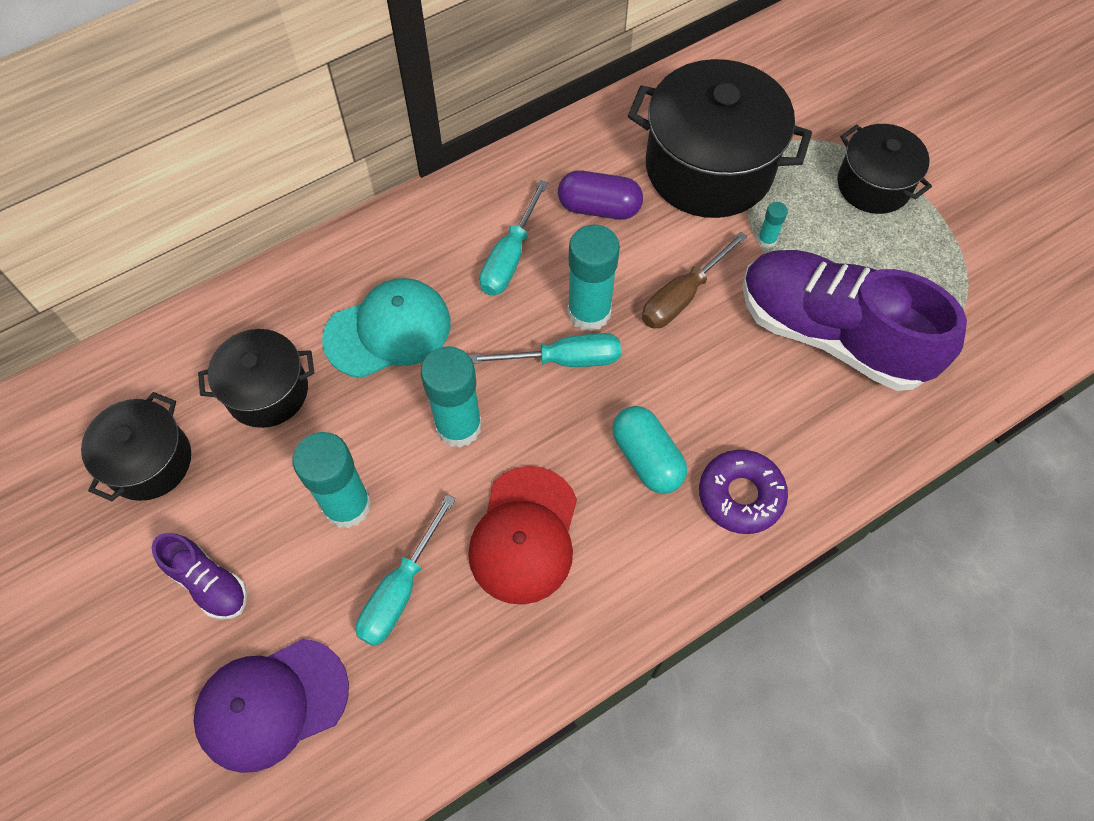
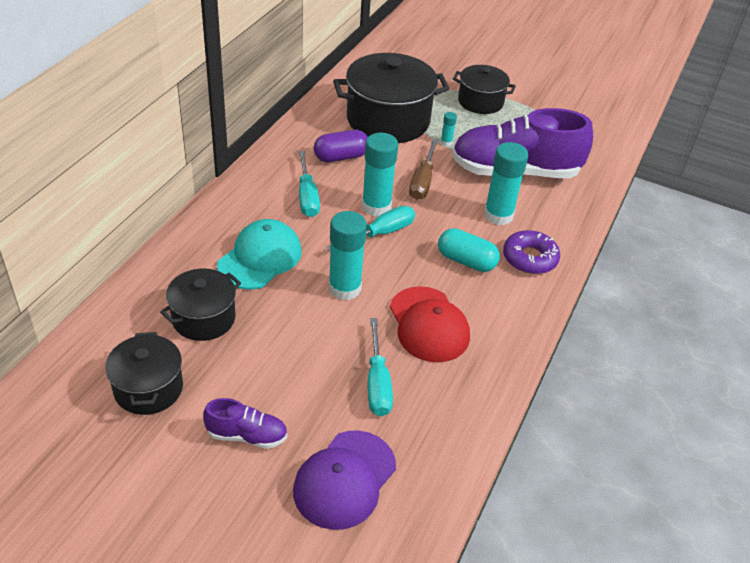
camera: 35 degrees left, 20 degrees down
(347, 505) = (307, 355): turquoise glue stick -> turquoise glue stick (498, 215)

